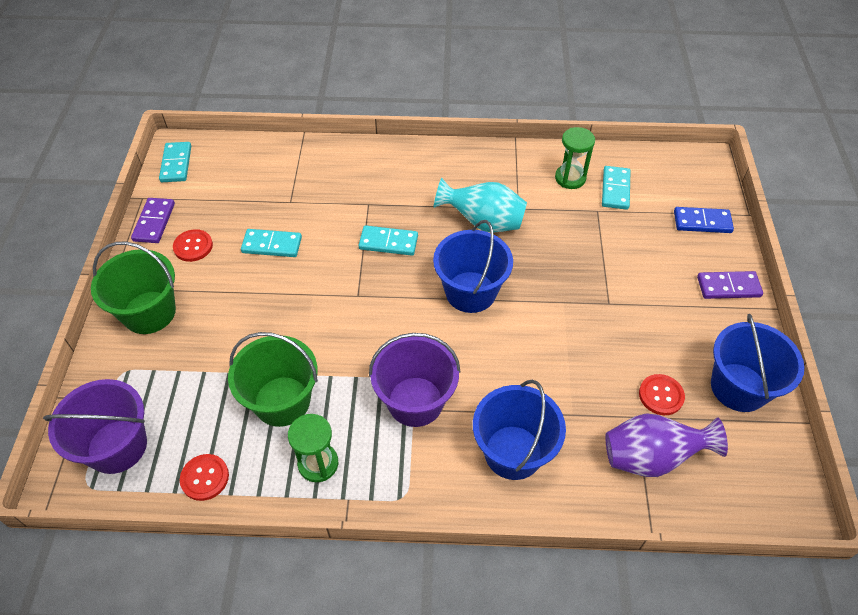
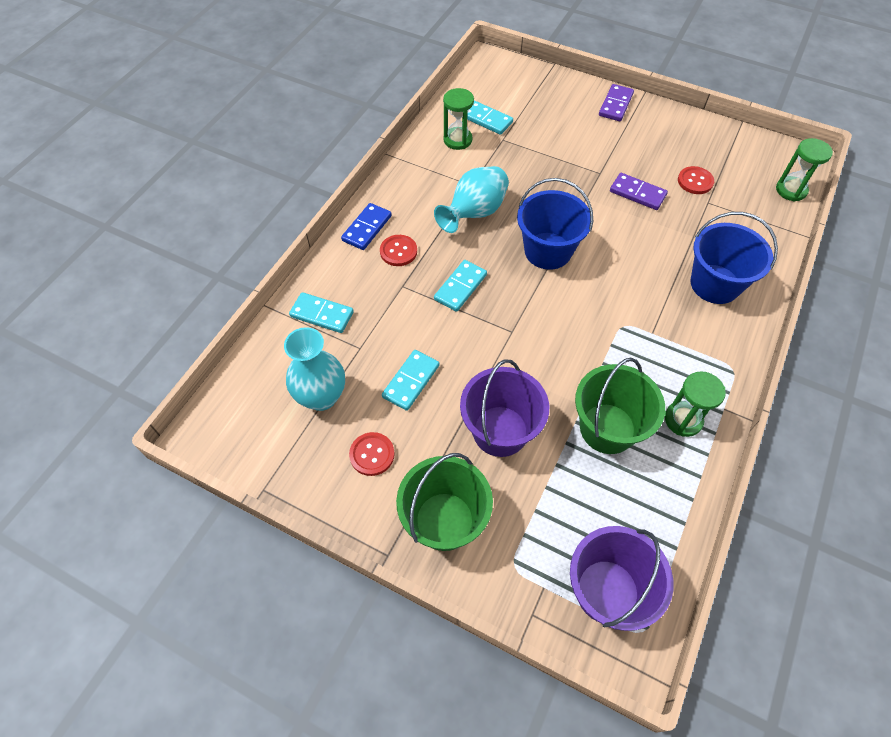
camera: 65 degrees left, 5 degrees up
(154, 222) = (311, 485): purple domino -> purple domino (637, 193)
(176, 164) = (230, 440): turquoise domino -> turquoise domino (322, 314)
(205, 478) = (669, 517): red button -> red button (398, 251)
(233, 197) = (321, 397): none -> turquoise vase
(415, 401) = (645, 329): purple bucket -> purple bucket (500, 431)
(651, 457) = (744, 209): purple vase -> none
(702, 222) = (548, 89): blue domino -> blue domino (367, 228)
(722, 504) = (791, 190): none -> green hourglass
(738, 387) = (703, 140): blue bucket -> none

